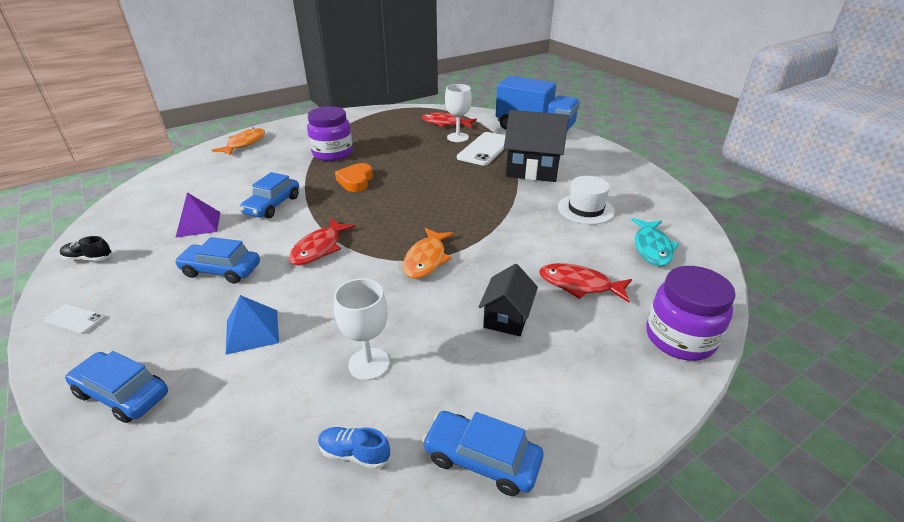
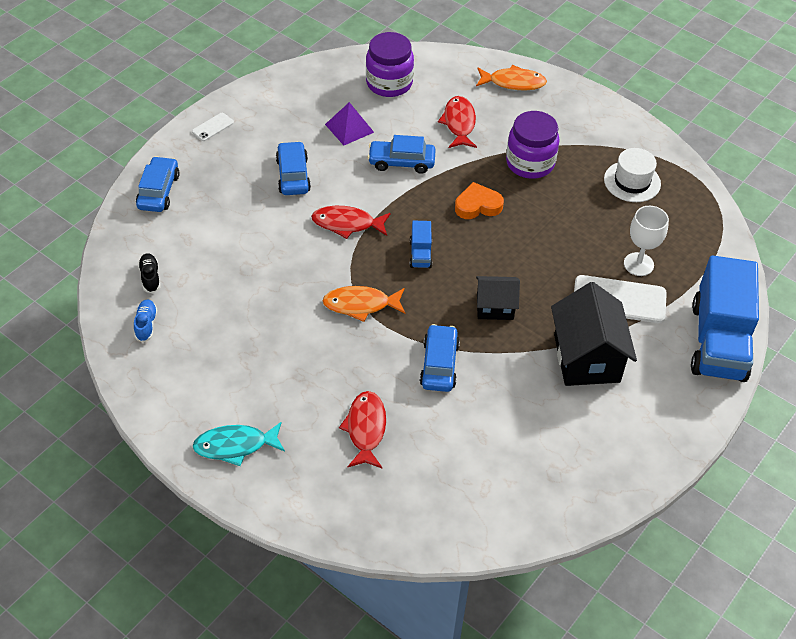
camera: 70 degrees right, 15 degrees up
(75, 319) = (213, 127): white phone -> white phone turned 45 degrees clockwise
(88, 258) = (278, 91): black shoe -> black shoe (150, 277)
(252, 331) = (232, 227): blue pyramid -> none
(369, 364) = (221, 306): white goblet -> none
(387, 216) = (420, 254): none -> blue truck
(445, 123) = (675, 241): red fish -> red fish (459, 123)
(481, 459) = (158, 392): blue car -> blue car (439, 364)
(506, 318) = (300, 381): black house -> black house (495, 307)
(585, 209) = (512, 422): white hat -> white hat (632, 181)
(652, 248) = (456, 489): turquoise fish -> turquoise fish (235, 446)
(679, 338) = (316, 510): purple jar -> purple jar (389, 83)

